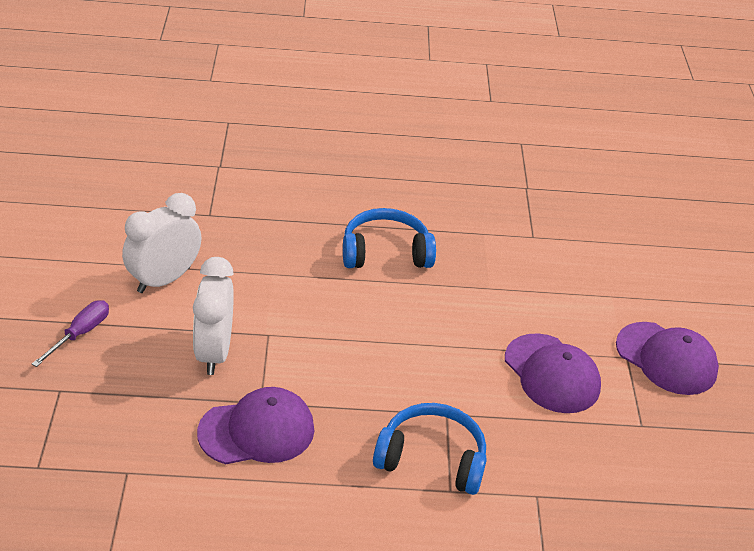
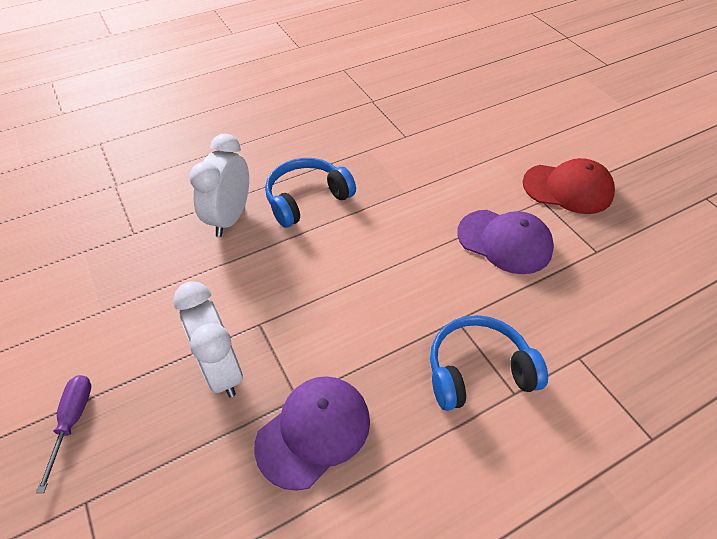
camera: 25 degrees left, 10 degrees up
(164, 280) = (127, 318): white clock -> white clock (230, 218)
(666, 358) = (567, 188): purple cap -> red cap

